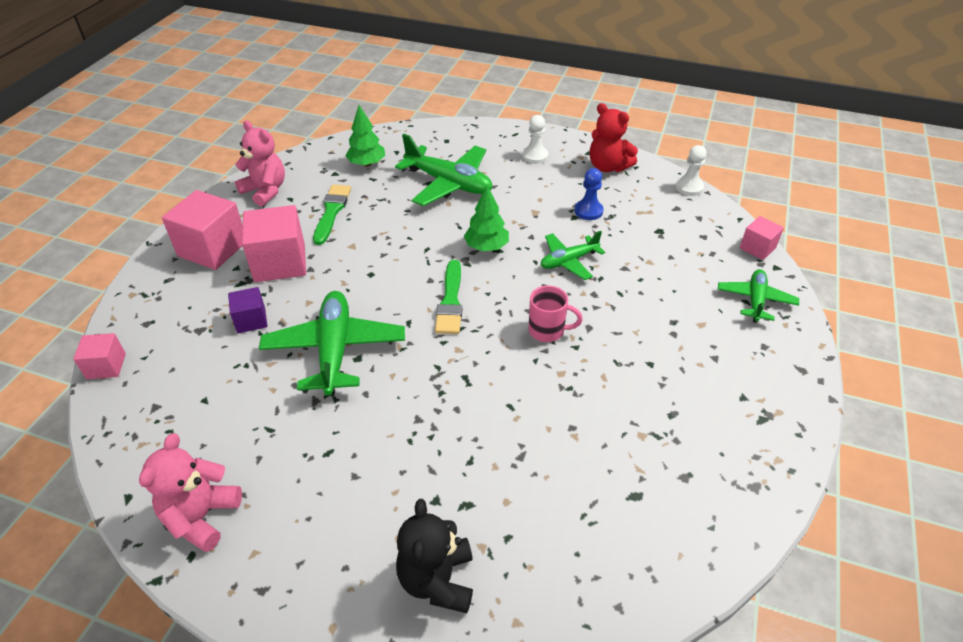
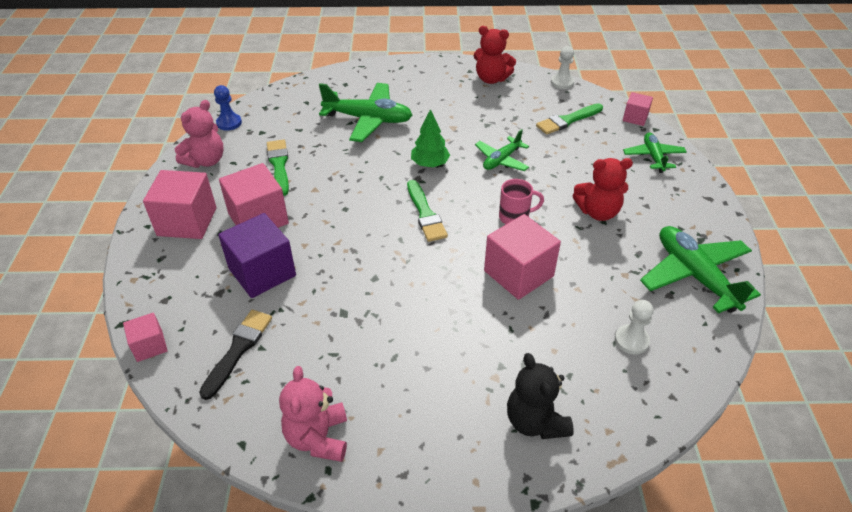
camera: 20 degrees left, 0 degrees up
(182, 395) = (238, 350): none -> black brush
(251, 320) = (262, 272): purple cube -> purple cube, size x1.85
(265, 191) = (206, 161): pink teddy bear -> pink teddy bear turned 105 degrees clockwise
(335, 350) = (351, 277): green plane -> green plane (694, 275)
(367, 164) = (286, 118): green tree -> none
(515, 397) = (518, 273): none -> pink cube
(535, 156) = (428, 82): white pawn -> white pawn (631, 340)
(588, 211) = (495, 117): blue pawn -> blue pawn (229, 123)
(649, 350) = (598, 212): none -> red teddy bear
(672, 233) = (567, 120): none -> green brush

